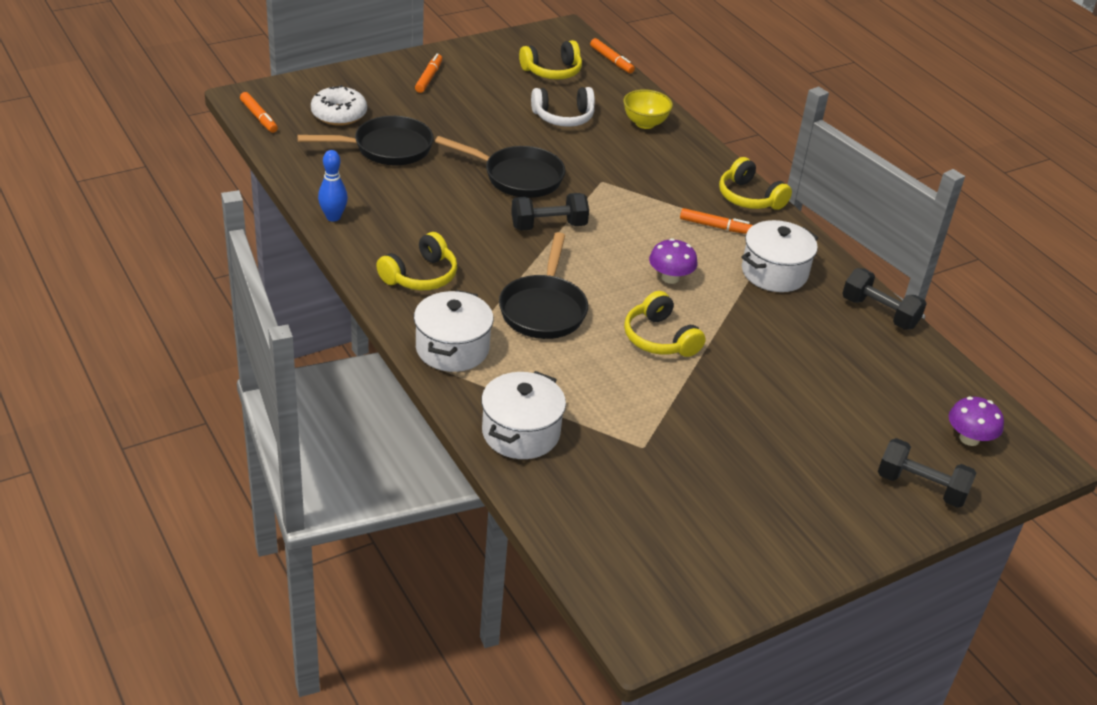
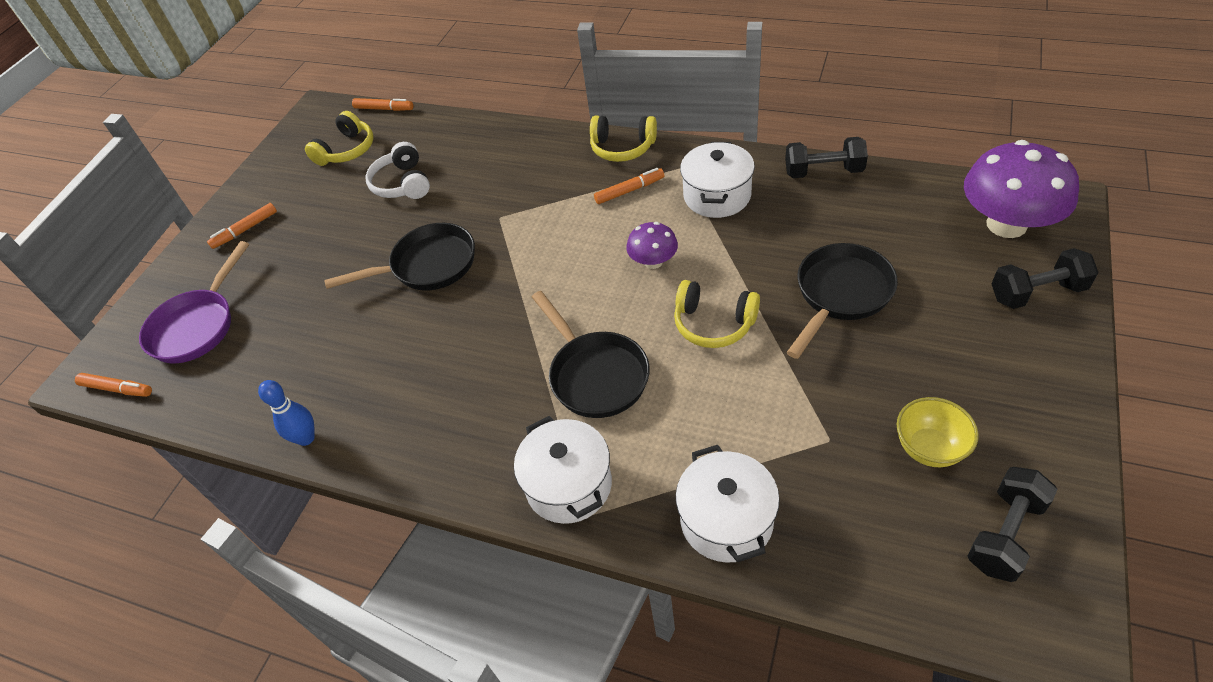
camera: 30 degrees left, 10 degrees up
(339, 114) = (197, 326): white donut -> purple pan
(386, 148) = (280, 326): black pan -> black pan (840, 294)
(420, 276) = (455, 432): yellow headphones -> none
(429, 78) = (245, 230): orange marker -> orange marker turned 105 degrees counterclockwise
(548, 226) = (506, 291): black dumbbell -> black dumbbell (1005, 534)
(563, 117) = (402, 184): white headphones -> white headphones turned 120 degrees clockwise
(645, 123) = (472, 143): yellow bowl -> yellow bowl (929, 448)
(969, 438) = (1006, 224): purple mushroom -> purple mushroom, size x1.94

